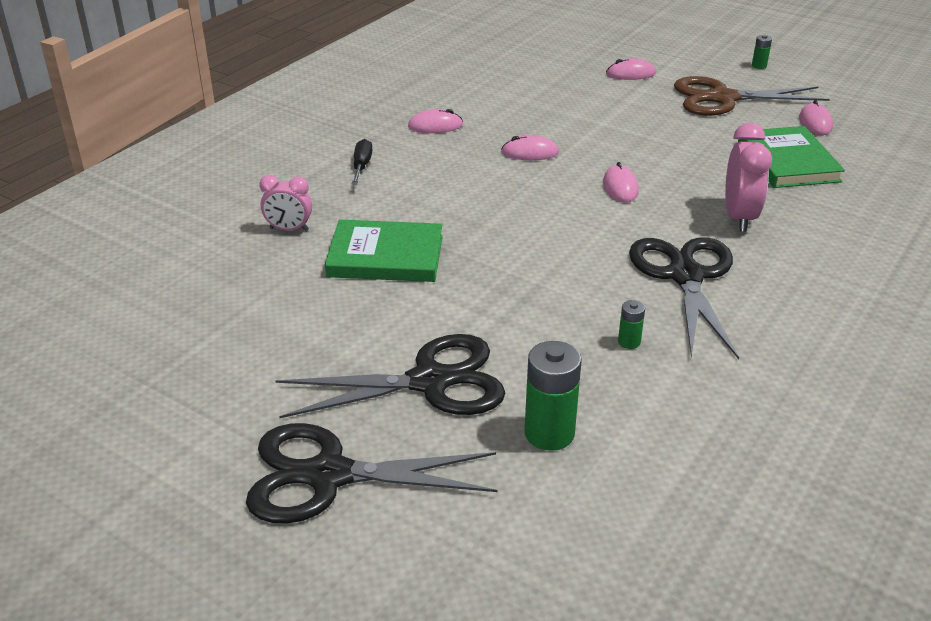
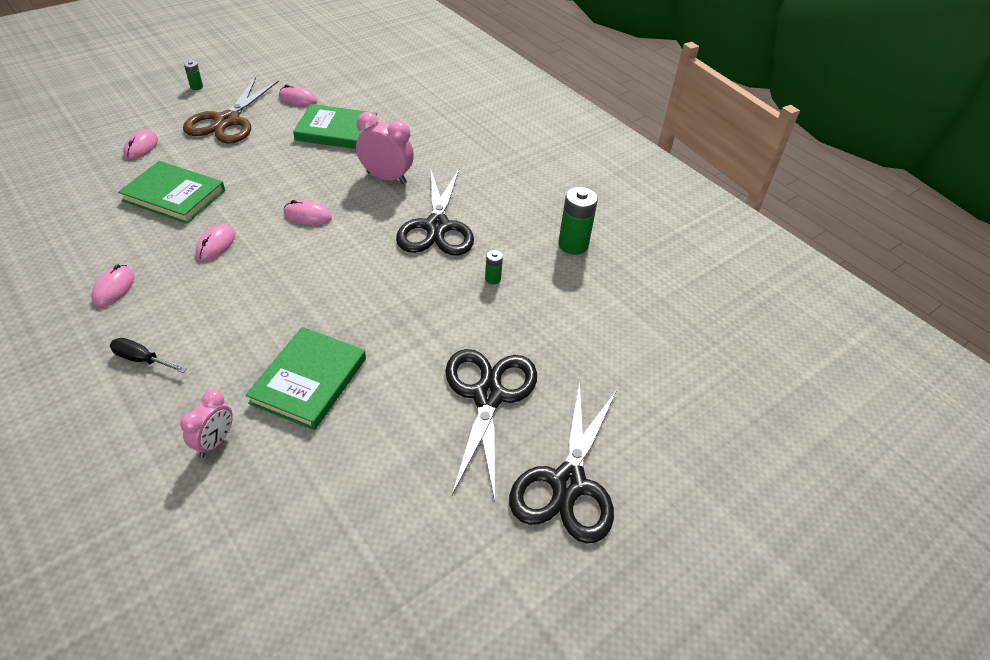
camera: 75 degrees left, 10 degrees up
(549, 433) = (566, 348): green battery -> green battery (573, 245)
(578, 111) = (174, 196): none -> green book
(685, 276) = (437, 227): black scissors -> black scissors turned 105 degrees counterclockwise

